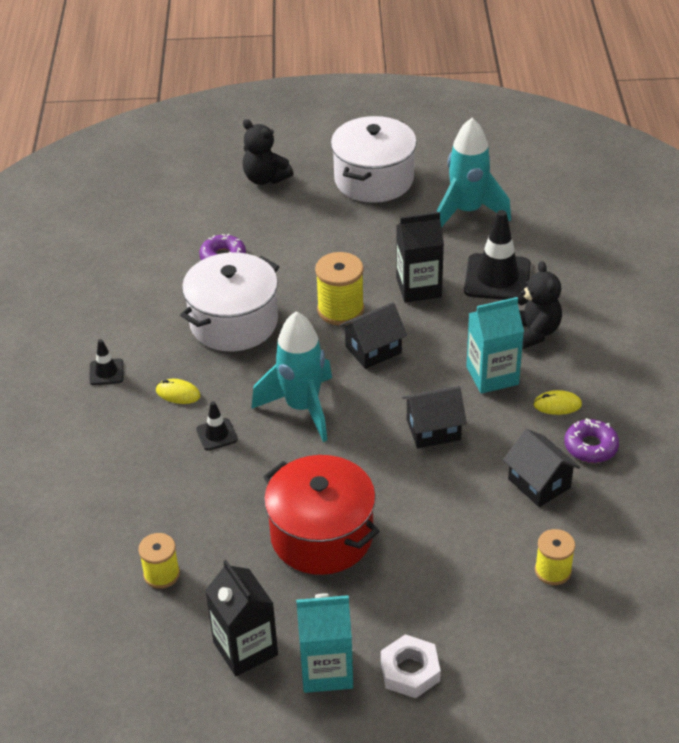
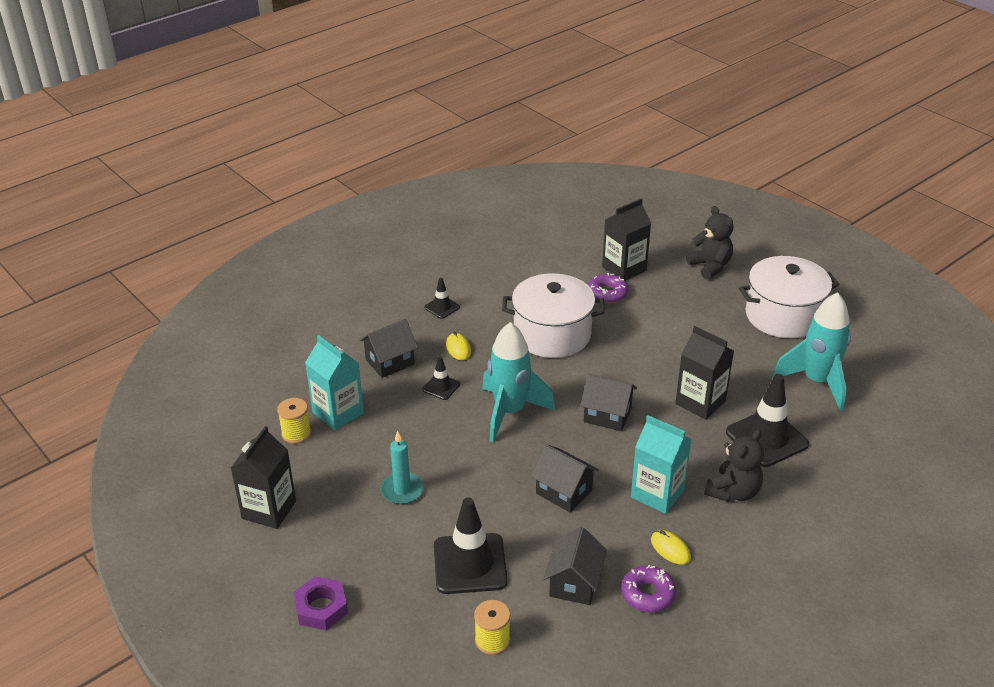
camera: 50 degrees right, 5 degrees down
(139, 451) = (390, 362): none -> black house
(203, 227) = (624, 269): none -> black carton
(265, 178) = (710, 266): black teddy bear -> black teddy bear turned 150 degrees clockwise
(321, 535) = (402, 490): red pot -> turquoise candle
(326, 670) = (285, 561): turquoise carton -> turquoise carton (338, 413)
(340, 310) = (627, 376): yellow spool -> none
(410, 671) = (321, 608): white nut -> purple nut
(455, 538) = (470, 564): none -> black traffic cone

